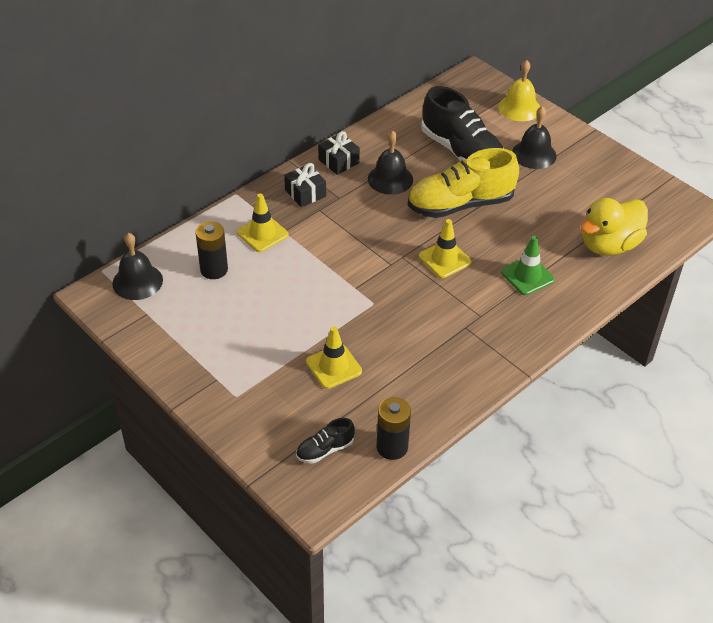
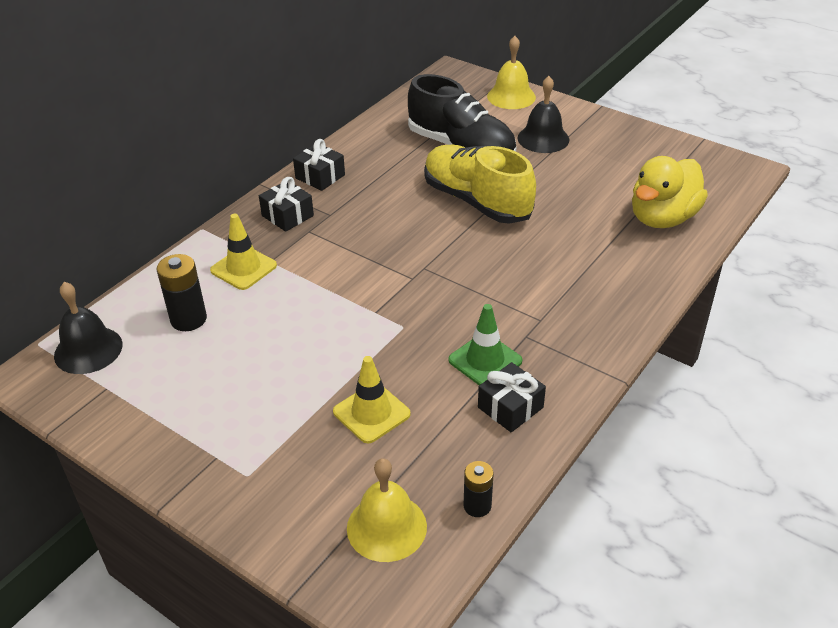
camera: 10 degrees left, 5 degrees down
(325, 450) = (386, 527): black shoe -> yellow bell
(390, 179) = (386, 186): black bell -> none
(392, 447) = (477, 506): black battery -> black battery, size x0.64
(436, 380) = (510, 407): none -> black gift
(444, 259) = (476, 262): yellow traffic cone -> none
(460, 204) = (476, 201): yellow shoe -> yellow shoe turned 75 degrees clockwise
(527, 276) = (581, 266): green traffic cone -> green traffic cone (485, 360)

